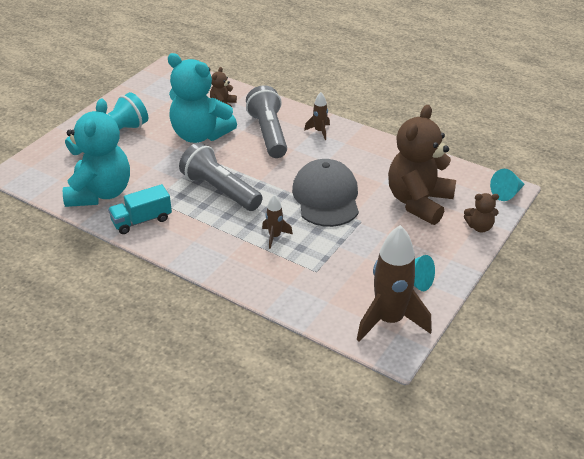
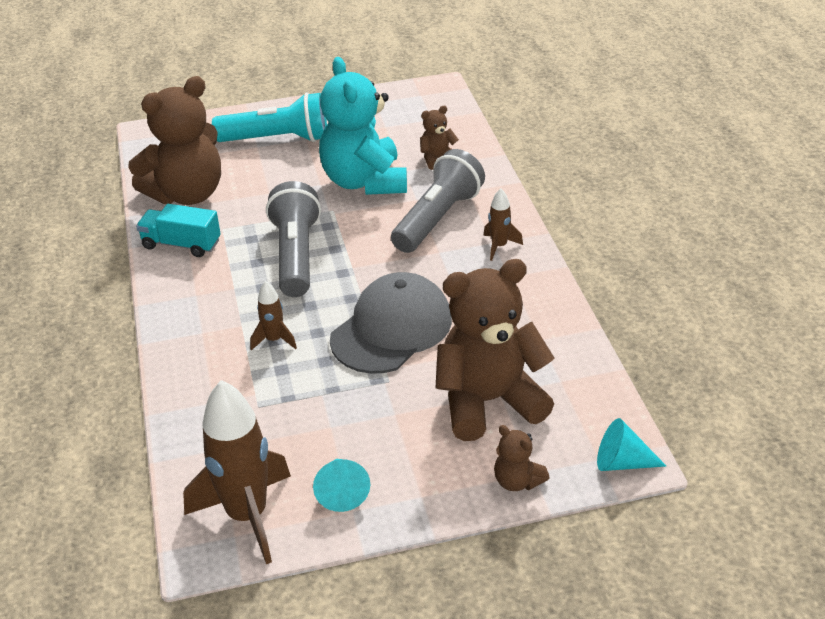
camera: 45 degrees right, 0 degrees up
(100, 193) = (187, 194): turquoise teddy bear -> brown teddy bear

